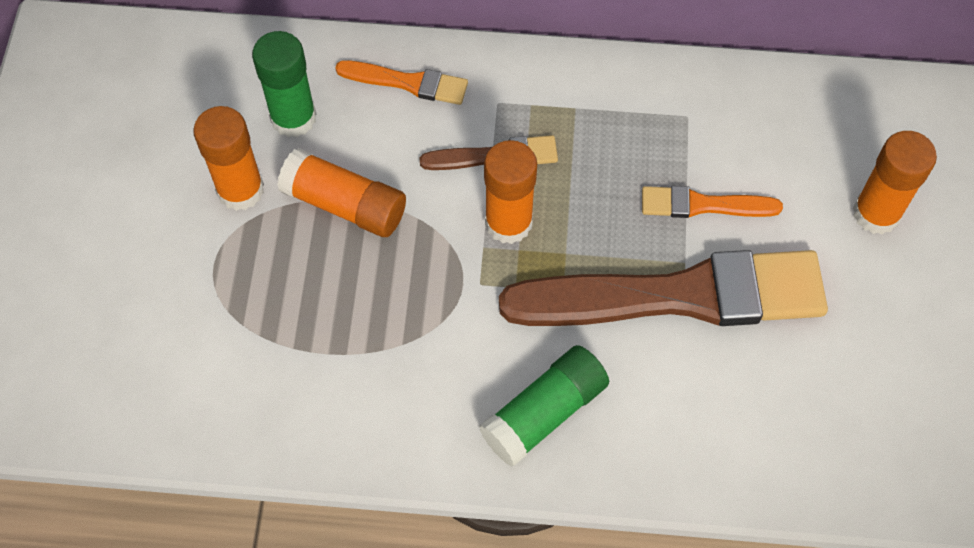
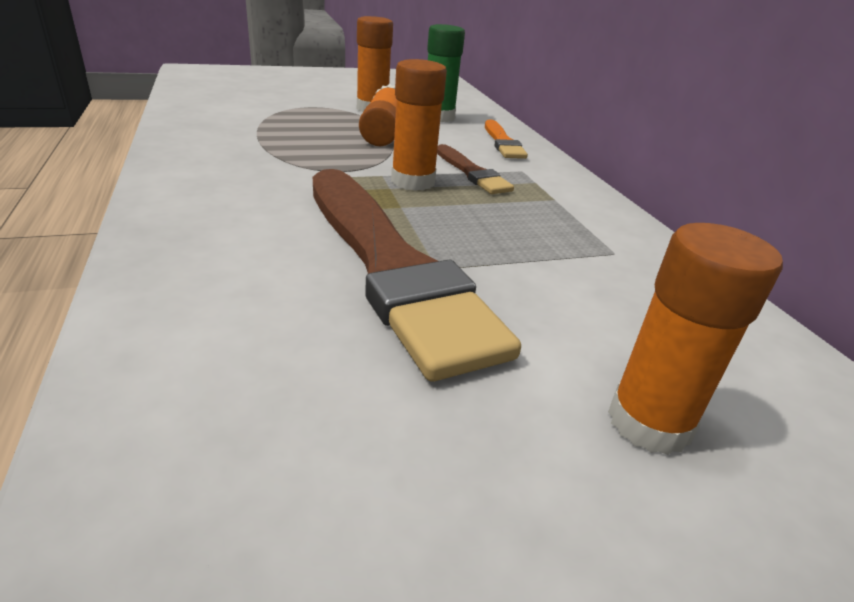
camera: 65 degrees right, 30 degrees down
(544, 413) = (218, 210): green glue stick -> none
(703, 205) = (518, 271): orange brush -> none

